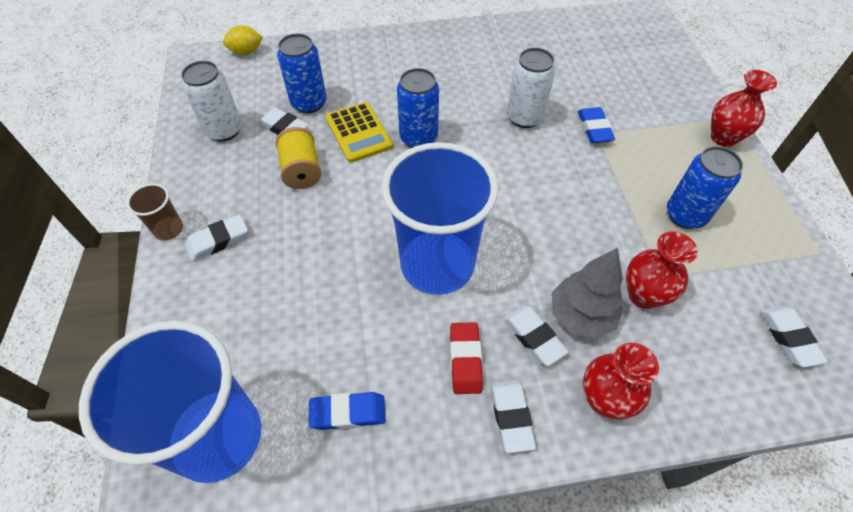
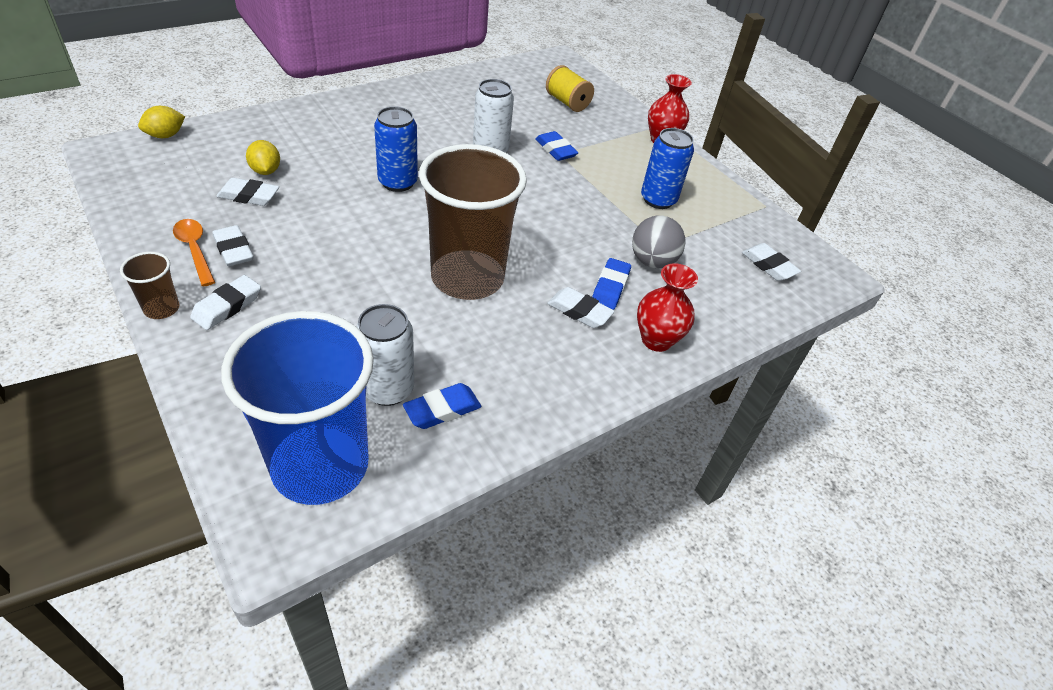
camera: 30 degrees left, 10 degrees down
(218, 175) = (195, 250): none -> orange spoon
(224, 130) = (179, 210): white can -> white can (388, 389)
(301, 171) = (289, 230): yellow spool -> yellow spool (567, 102)
(309, 103) = (265, 171): blue can -> yellow lemon
(358, 132) = (333, 188): yellow calculator -> none
(437, 265) = (467, 278): blue cup -> brown cup
(465, 360) = (529, 342): red eraser -> none
(511, 416) = (588, 372): white eraser -> white eraser (233, 250)
(580, 316) = (610, 287): grey tree -> blue eraser
(643, 295) = (652, 261): red vase -> grey ball

